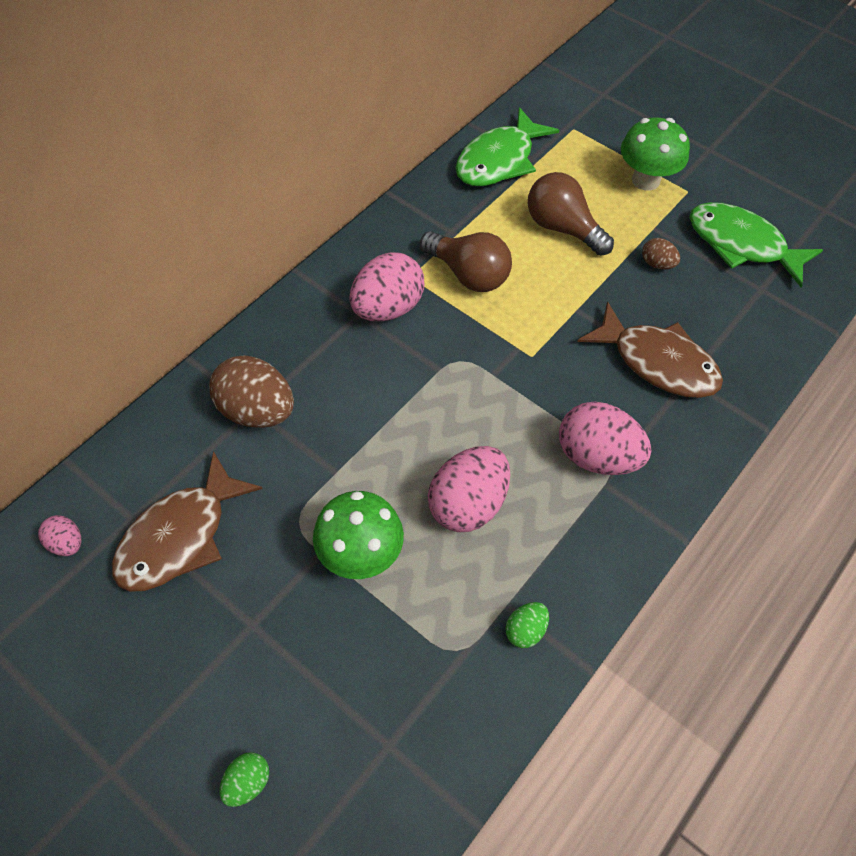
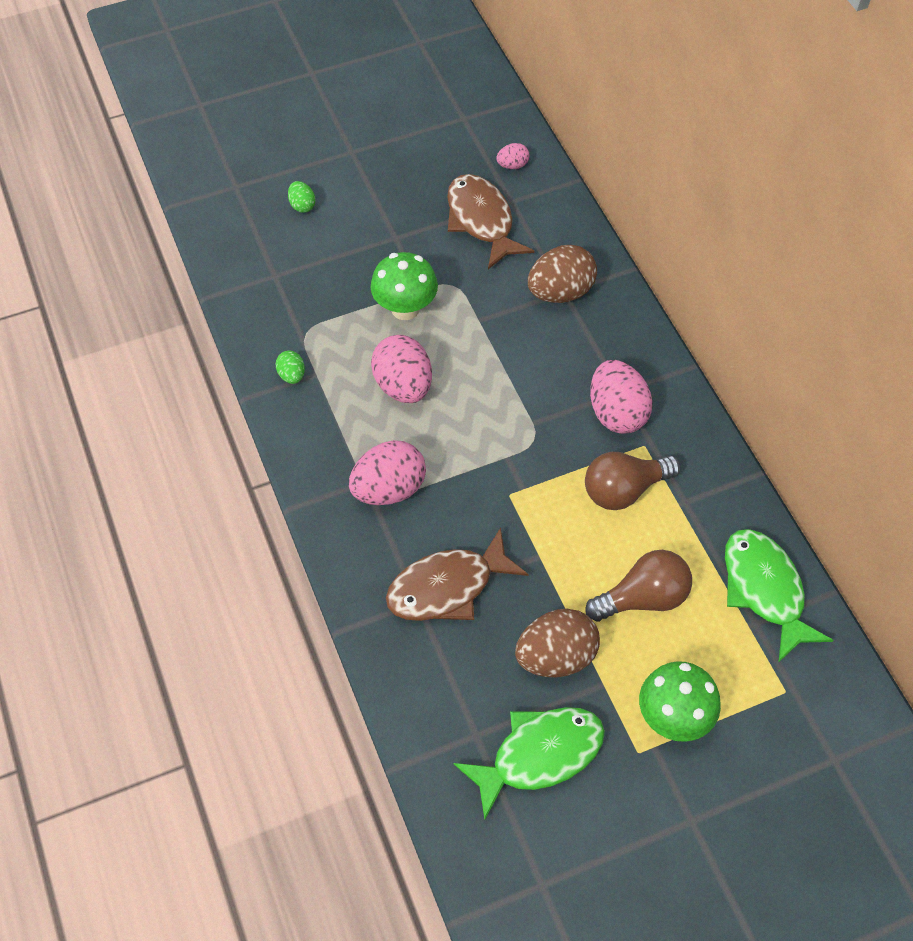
camera: 120 degrees right, 0 degrees up
(657, 264) = (555, 657): brown egg -> brown egg, size x2.03

